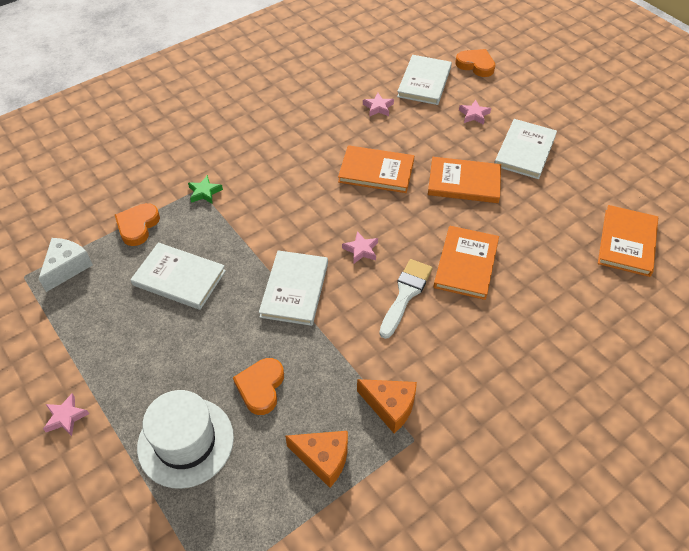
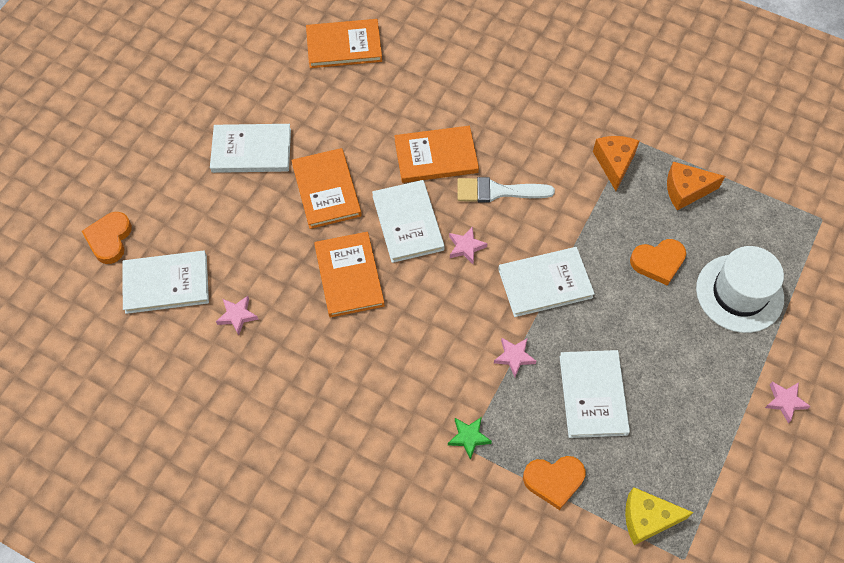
camera: 115 degrees left, 10 degrees up
(67, 267) = (647, 519): white cheese -> yellow cheese
(323, 458) = (686, 191): orange cheese -> orange cheese turned 90 degrees counterclockwise
(405, 221) = (408, 223): none -> white book
(474, 115) = (209, 213): pink star -> pink star (514, 357)

